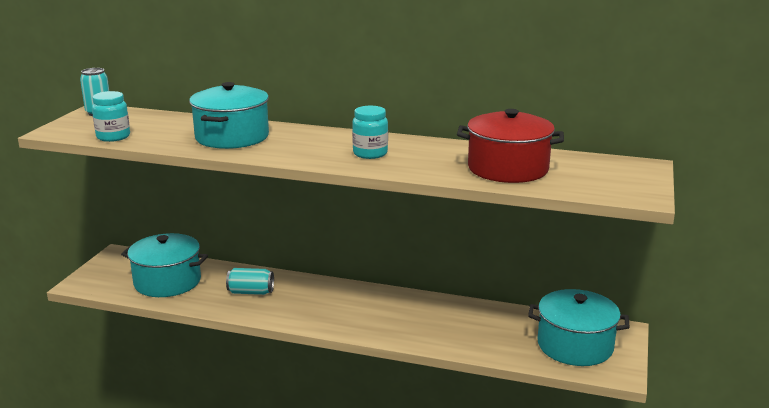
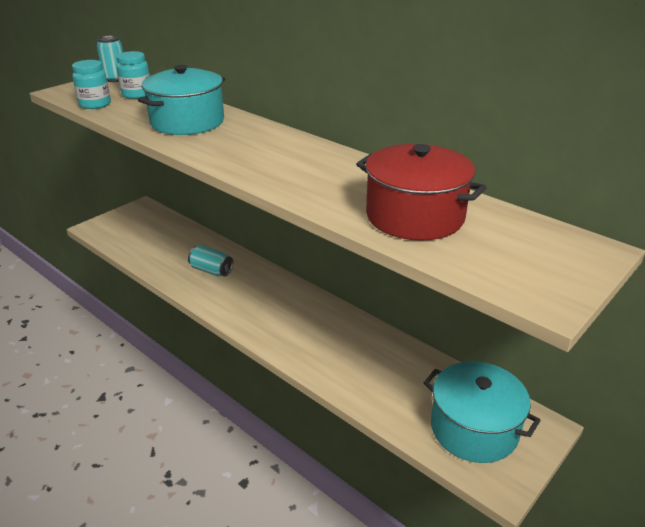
camera: 25 degrees right, 10 degrees up
(167, 282) = (156, 242): turquoise pot -> none
(370, 153) = (289, 165): turquoise jar -> turquoise jar (137, 94)

